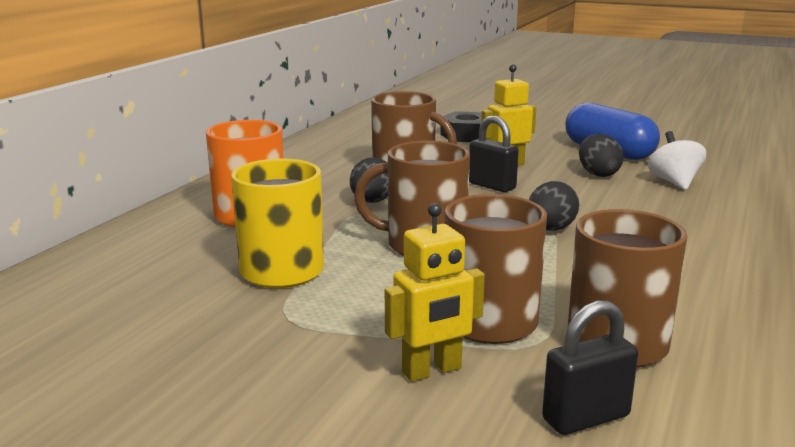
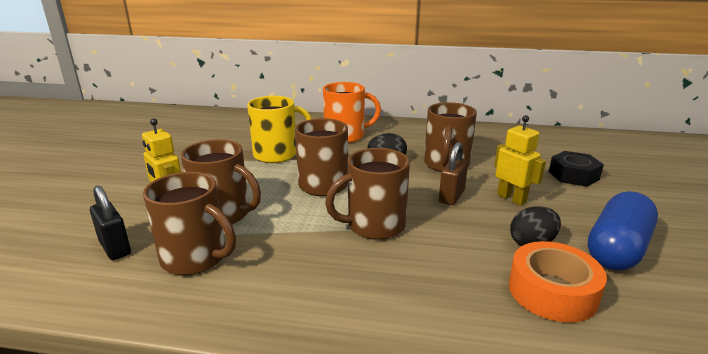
camera: 75 degrees right, 5 degrees up
(492, 186) = (451, 196): black padlock -> brown padlock
(550, 229) = (374, 225): black egg -> brown mug
(674, 182) = (552, 291): white spinning top -> orange tape

